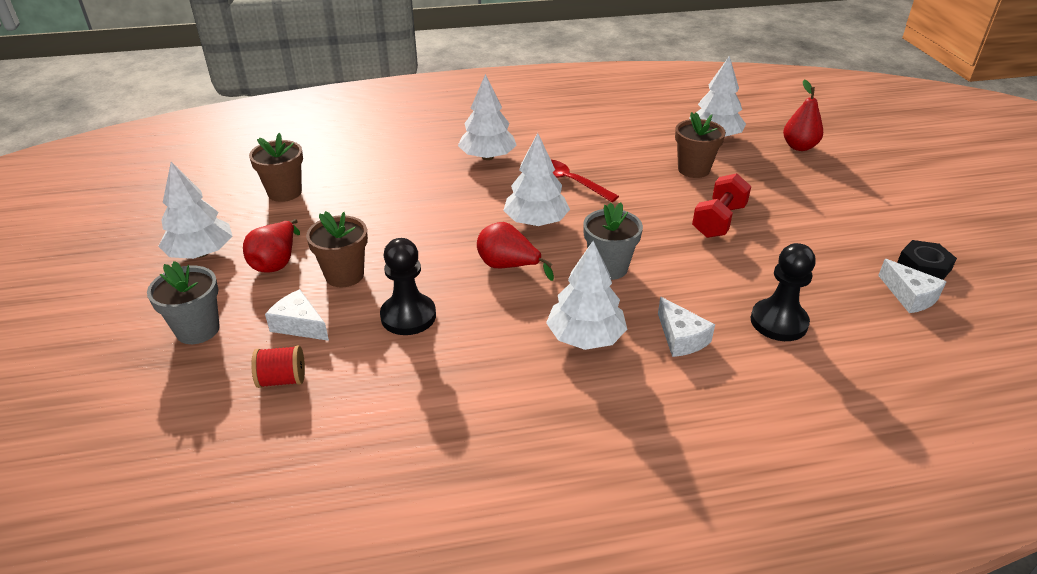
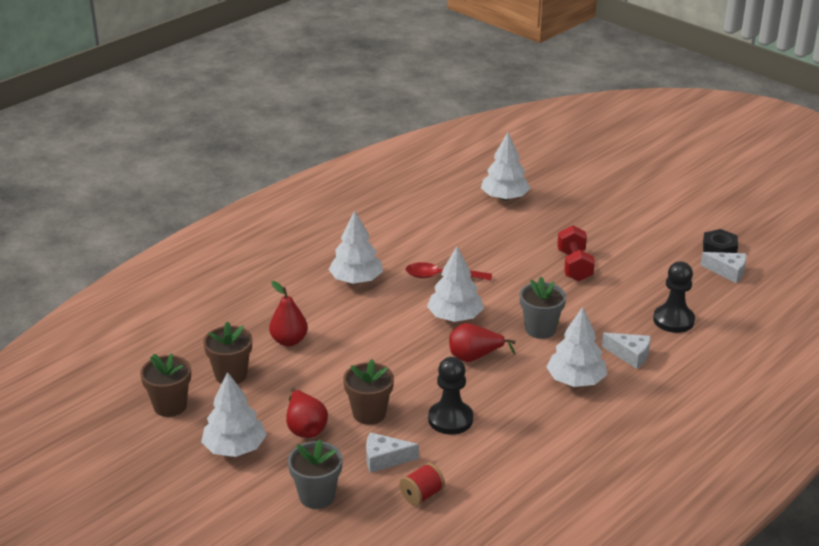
camera: 35 degrees left, 5 degrees down
(693, 169) = (518, 231): brown flower pot -> brown flower pot (170, 406)
(799, 147) = (570, 185): red pear -> red pear (289, 341)

